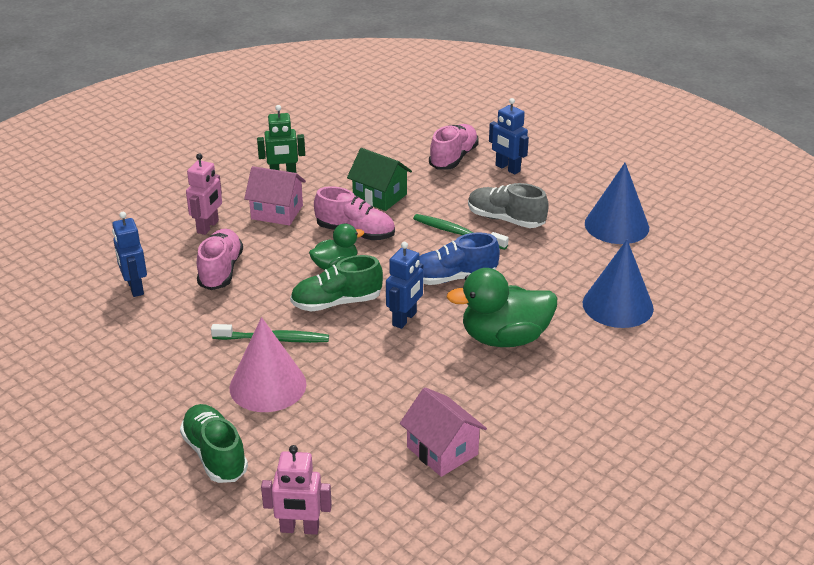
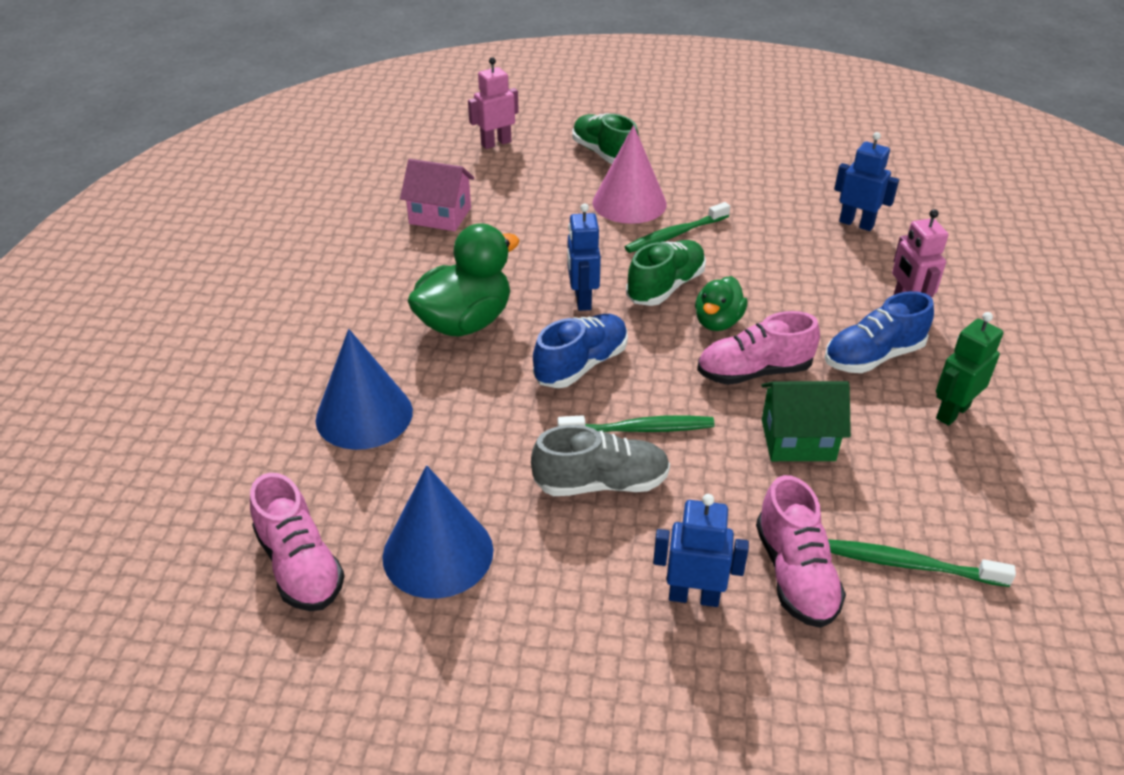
camera: 145 degrees right, 5 degrees up
(215, 455) = (604, 154): green shoe -> green shoe turned 150 degrees counterclockwise
(221, 270) = (815, 269): pink shoe -> pink shoe (300, 566)
(277, 212) = (873, 357): pink house -> blue shoe
(399, 143) = (910, 564): none -> green toothbrush

